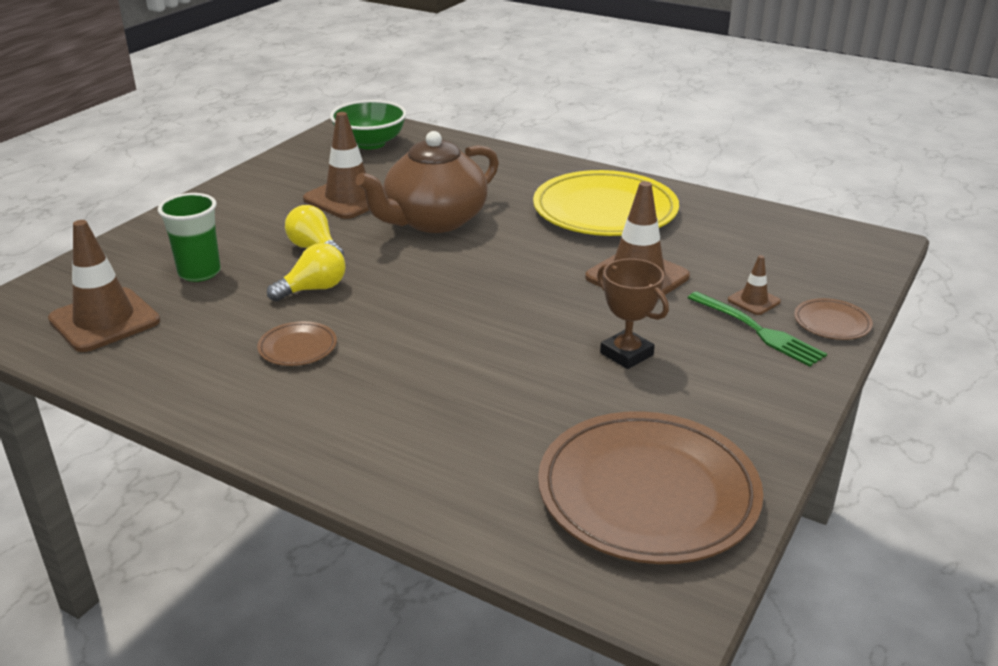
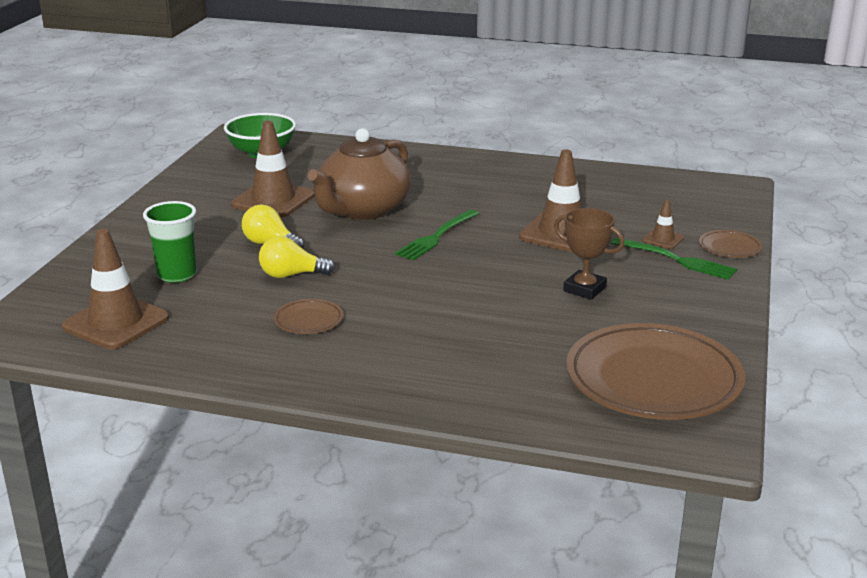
camera: 15 degrees left, 5 degrees down
(313, 289) = (291, 275): yellow light bulb -> yellow light bulb turned 135 degrees counterclockwise
(494, 263) = (436, 237): none -> green fork
(605, 210) = (506, 186): yellow plate -> none

